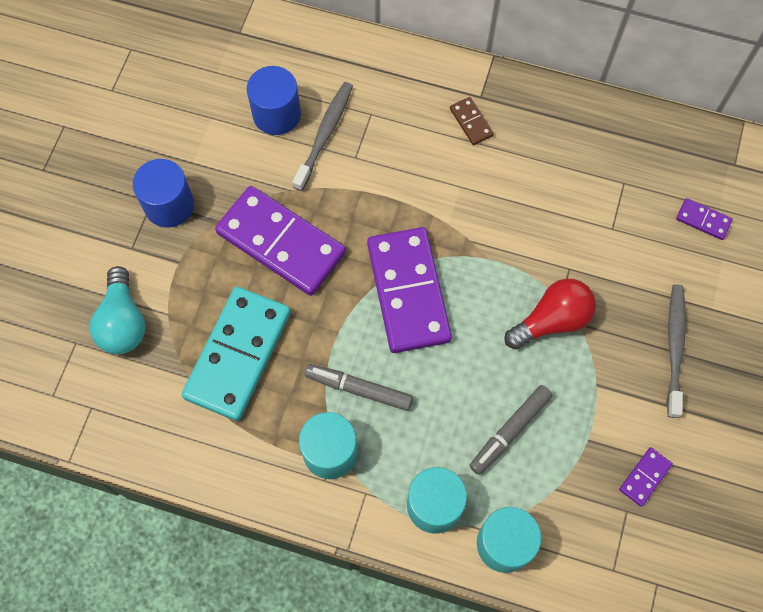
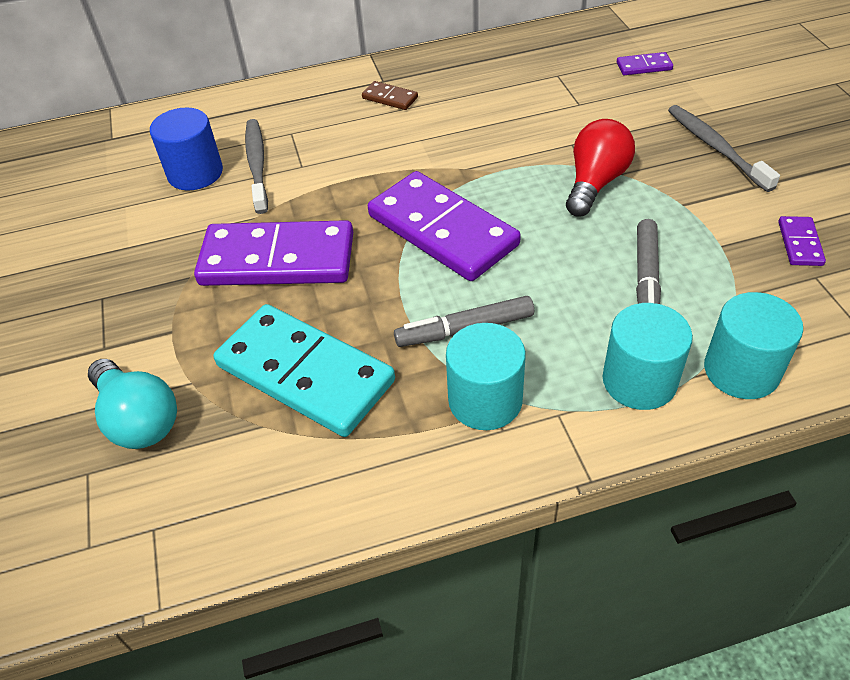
camera: 30 degrees left, 20 degrees down
(169, 205) = (125, 291): blue cylinder -> none
(238, 355) = (305, 373): turquoise domino -> turquoise domino turned 45 degrees counterclockwise

